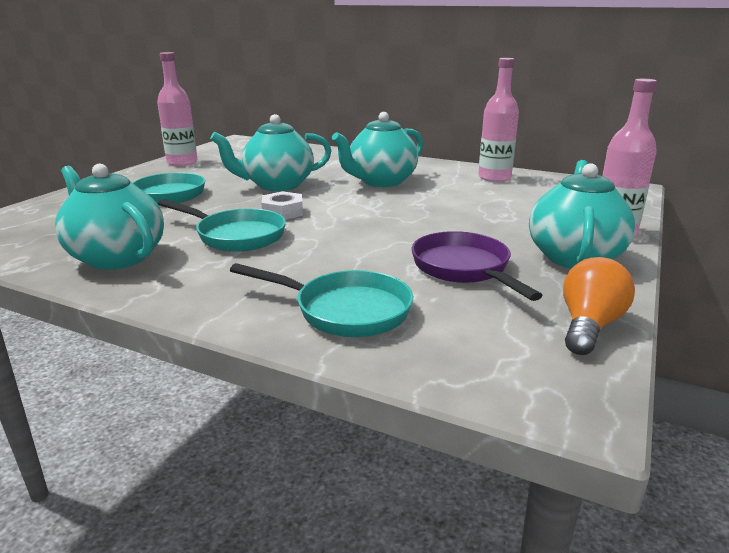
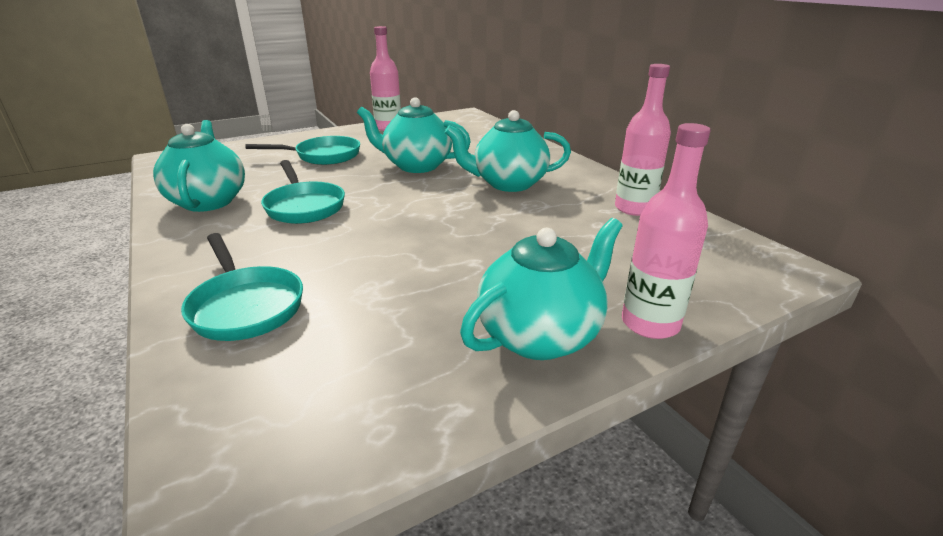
camera: 35 degrees right, 5 degrees up
(283, 212) = (373, 194): white nut -> none
(464, 269) = (406, 304): purple pan -> none
(589, 326) = (395, 426): orange light bulb -> none

